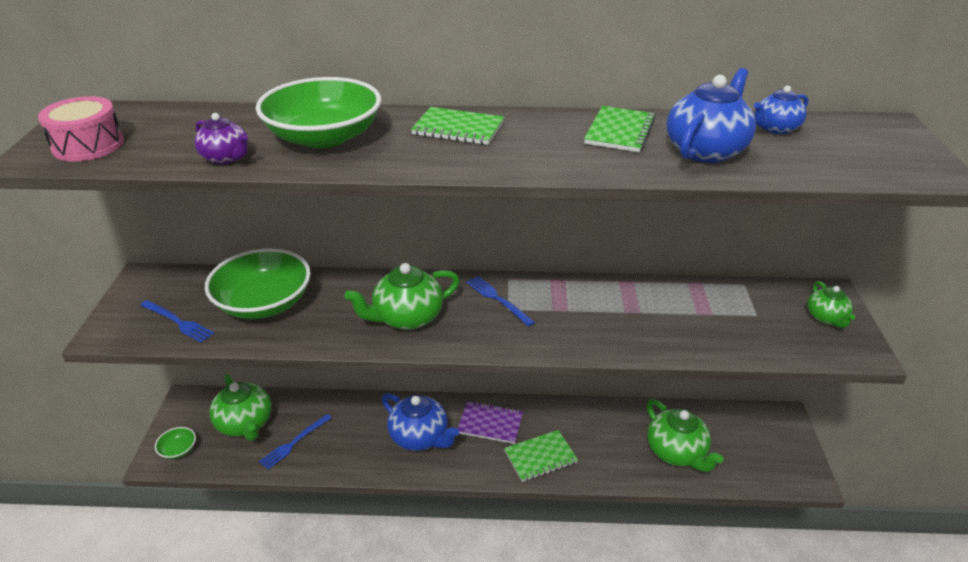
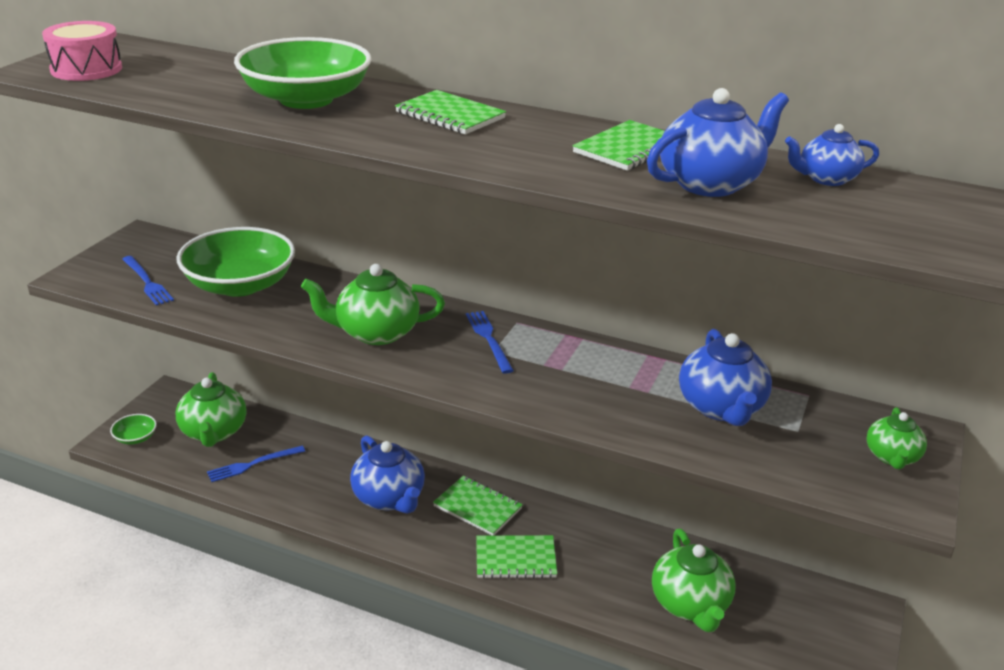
camera: 20 degrees right, 5 degrees down
(226, 158) = (197, 100): purple teapot -> none
(490, 424) = (477, 507): purple notebook -> green notebook
(696, 311) = (721, 408): none -> blue teapot

